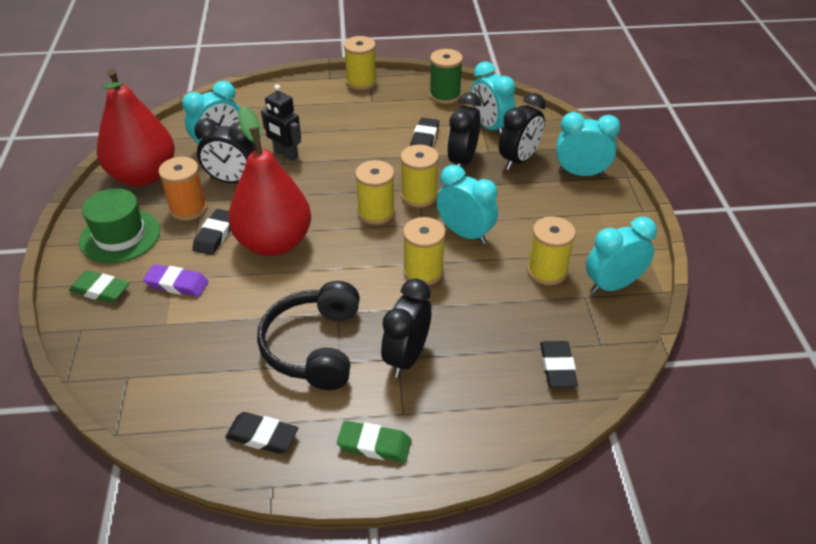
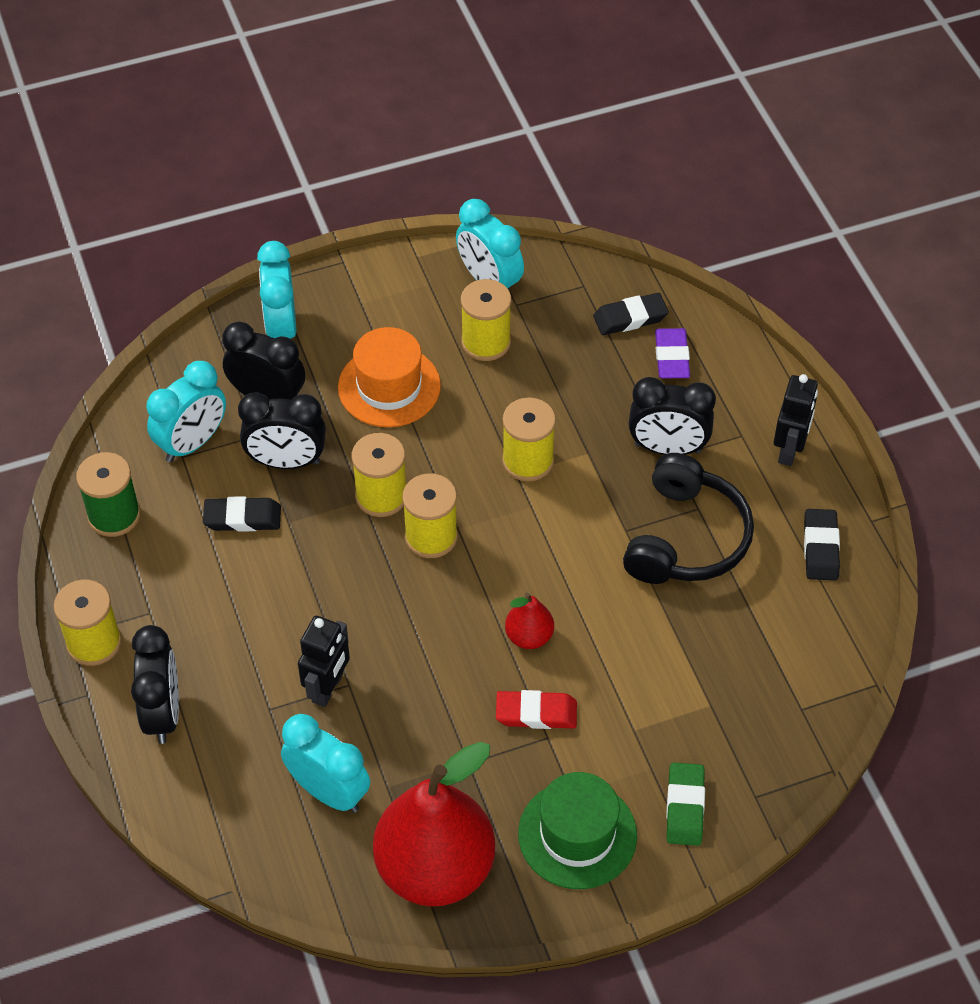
camera: 105 degrees left, 10 degrees up
(177, 284) = (642, 720): purple eraser -> purple eraser (671, 357)
(188, 209) = (492, 770): orange spool -> none
(215, 235) = (536, 713): black eraser -> red eraser
(232, 181) = (412, 737): black clock -> black clock (163, 713)
(274, 243) = (529, 636): red pear -> red pear, size x0.44
(314, 346) = (686, 538): black headphones -> black headphones turned 60 degrees counterclockwise
(374, 444) = (789, 450): green eraser -> black robot
(465, 234) = (444, 431): turquoise clock -> none
(514, 214) = (389, 386): none -> orange hat

